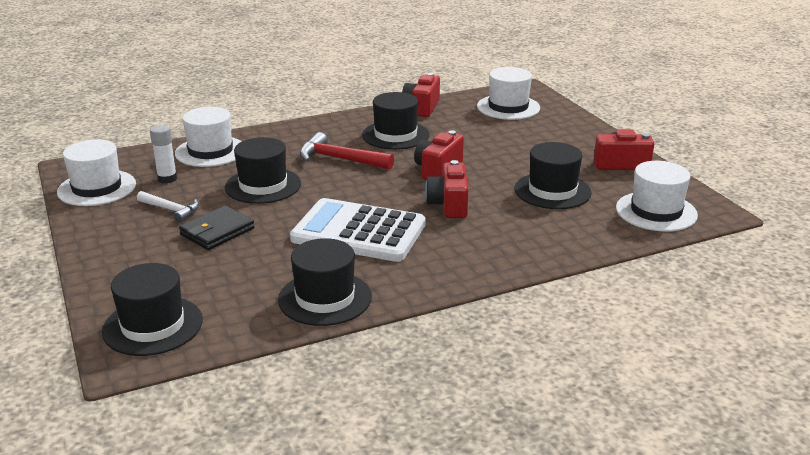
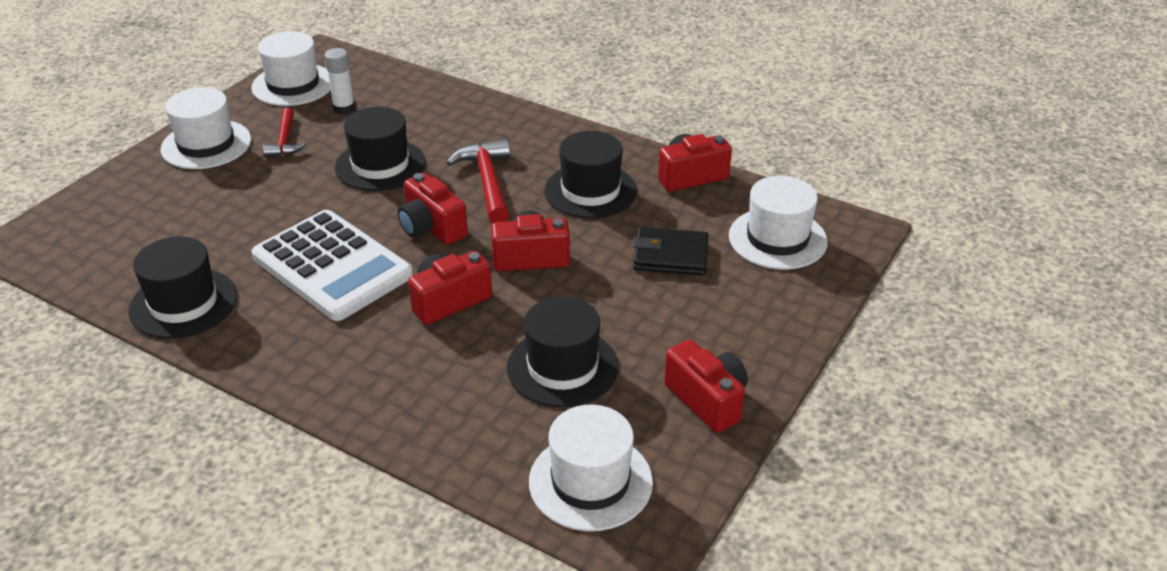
camera: 55 degrees right, 10 degrees up
(153, 325) = (77, 231): black hat -> none
(171, 210) = (285, 140): white hammer -> red hammer
(210, 151) = (425, 102): white hat -> white hat (206, 144)
(217, 232) = (264, 184): black wallet -> black wallet (670, 256)
(359, 232) = (332, 266): white calculator -> white calculator turned 150 degrees clockwise
(363, 189) = (431, 228): none -> red camera

